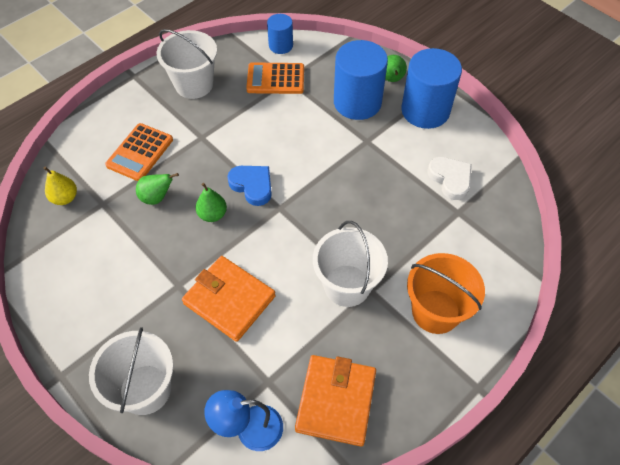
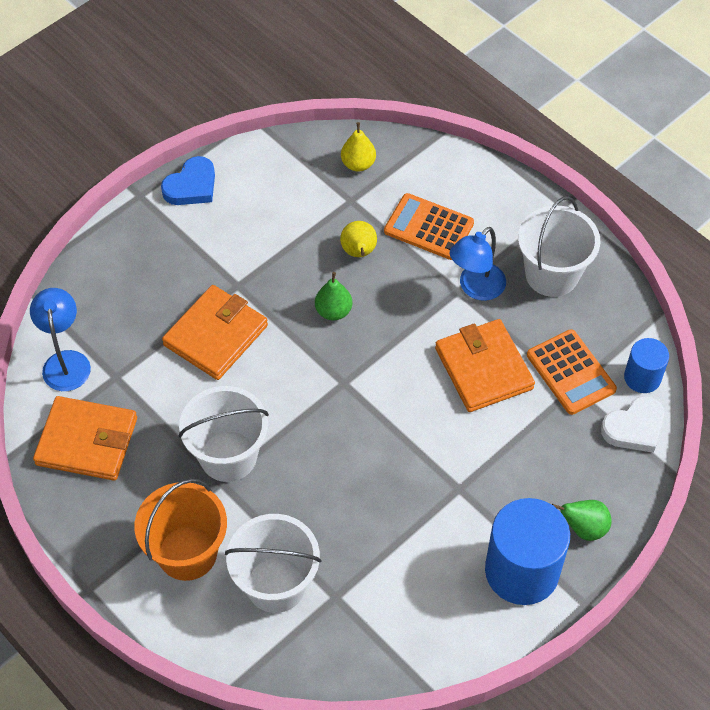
camera: 90 degrees right, 0 degrees up
(145, 389) = (118, 268): white bucket -> white bucket (276, 584)
(157, 197) = (359, 252): green pear -> yellow pear
(201, 126) = (476, 288): none -> blue lamp
(252, 186) = (378, 351): blue heart -> blue heart (191, 186)
(270, 124) = (483, 368): none -> orange wallet
(275, 79) = (571, 372): orange calculator -> orange calculator turned 150 degrees clockwise
(357, 102) = (532, 478): blue cylinder -> none
(450, 179) = (392, 592): white heart -> white heart (634, 428)

